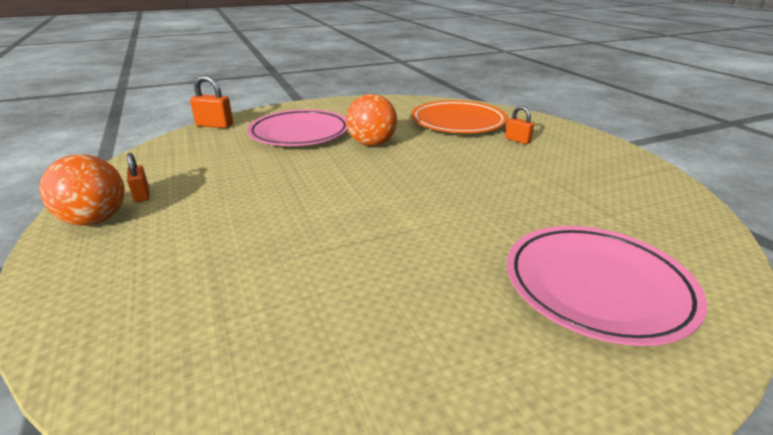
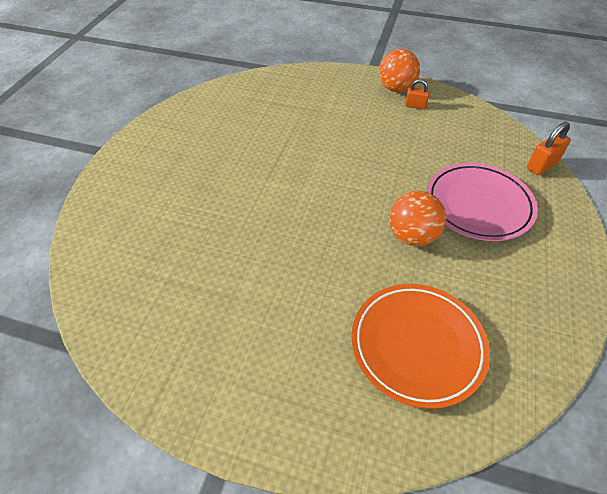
camera: 130 degrees right, 20 degrees up
(517, 140) = (323, 354): orange padlock -> none
(596, 287) = (146, 208): pink plate -> none

